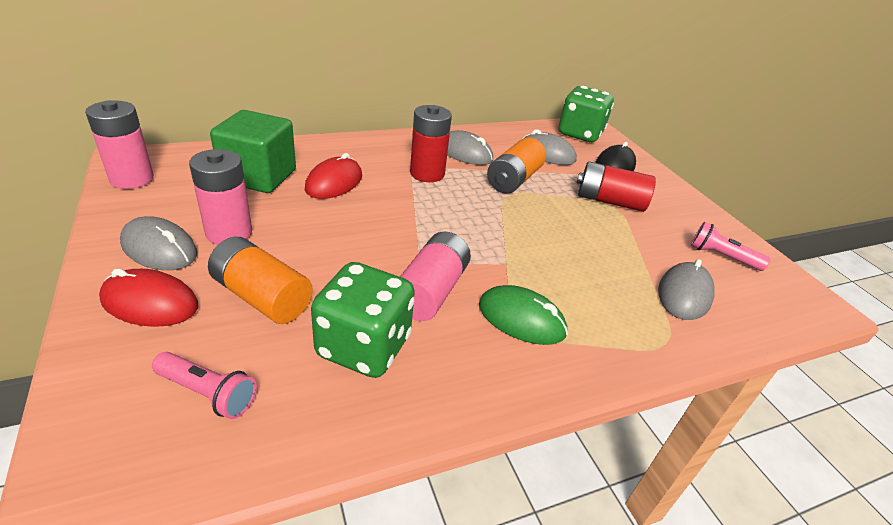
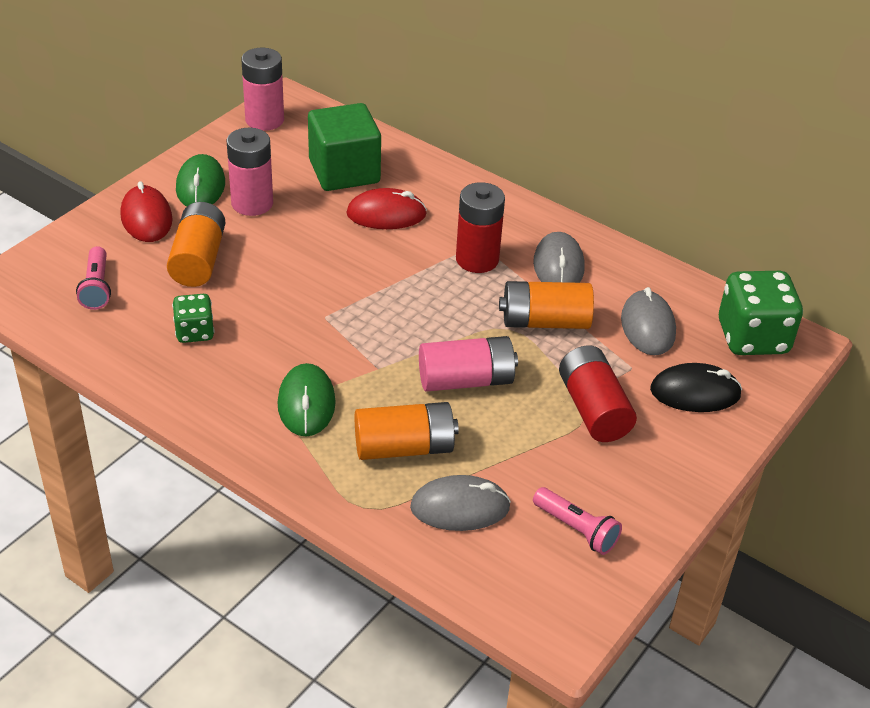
camera: 60 degrees right, 5 degrees up
(159, 249) = (200, 186): grey mouse -> green mouse
(364, 346) = (195, 332): green dice -> green dice, size x0.56
(430, 291) = (290, 339): pink battery -> pink battery (466, 380)
(605, 291) = (404, 447): none -> orange battery
(721, 256) = (576, 529): pink flashlight -> pink flashlight turned 135 degrees clockwise

